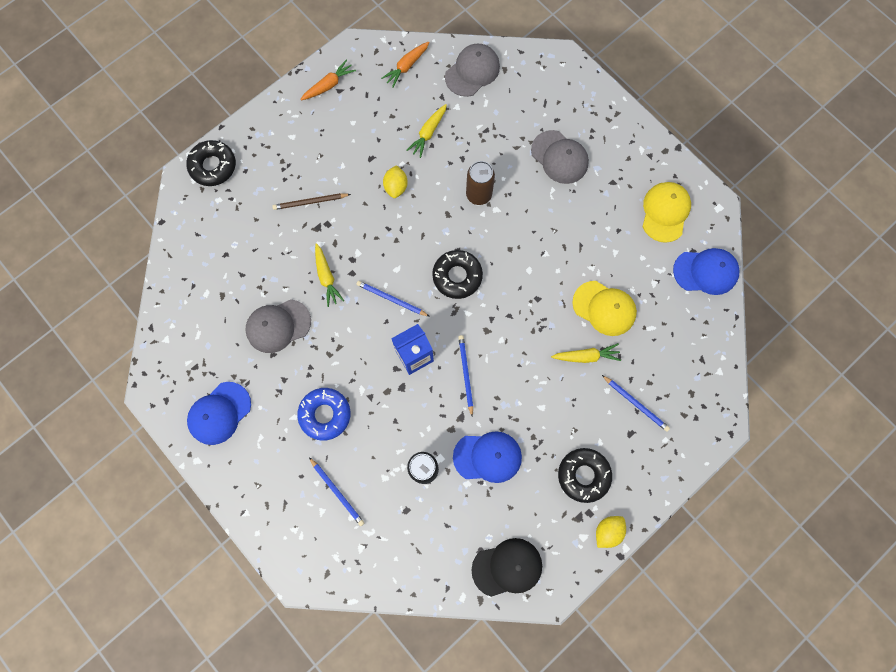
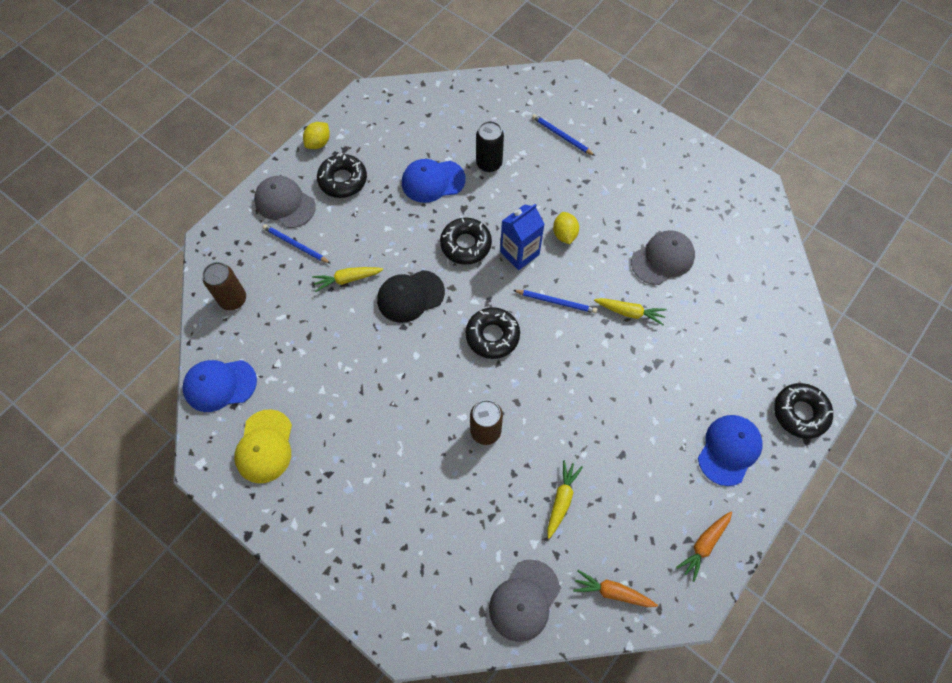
camera: 170 degrees right, 10 degrees down
(219, 413) = (688, 178): blue cap -> blue cap (729, 450)
(310, 202) = (674, 389): brown pencil -> none
(325, 414) = (591, 191): blue donut -> none
(327, 277) = (629, 312): yellow carrot -> yellow carrot turned 135 degrees clockwise
(396, 187) = (583, 424): yellow lemon -> yellow lemon (564, 234)
(406, 66) = (612, 592): orange carrot -> orange carrot turned 105 degrees counterclockwise
(465, 374) = (465, 244): blue pencil -> black donut
(507, 567) = (403, 106): black cap -> black cap (410, 296)
(559, 157) = (395, 495): grey cap -> grey cap (285, 203)
(604, 308) = (331, 328): yellow cap -> none
(697, 354) = (233, 299): none -> brown can

